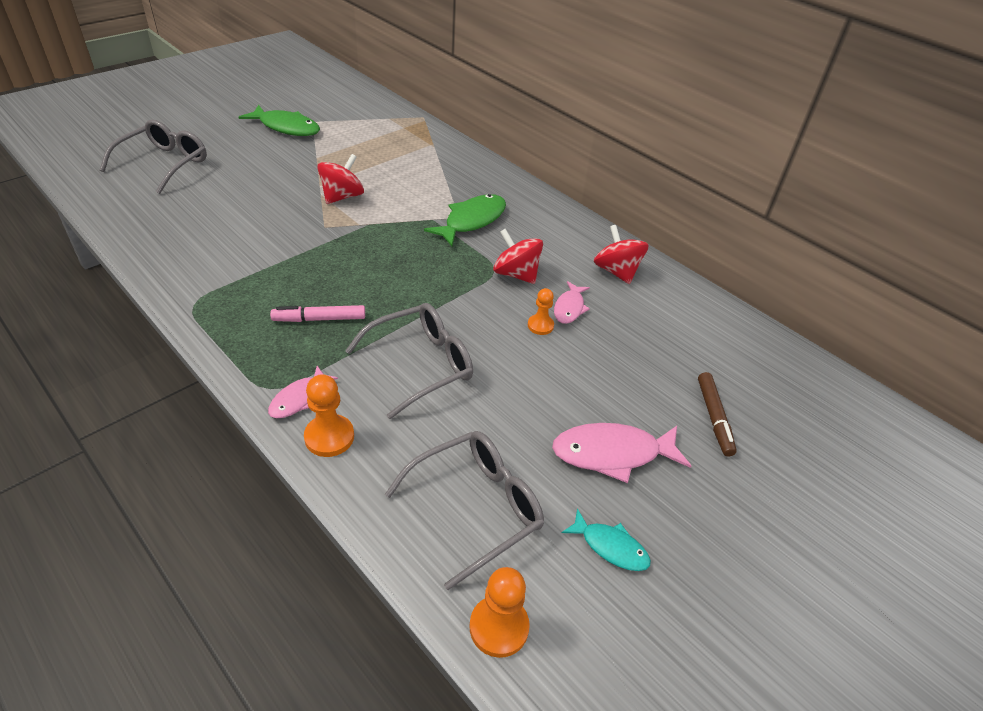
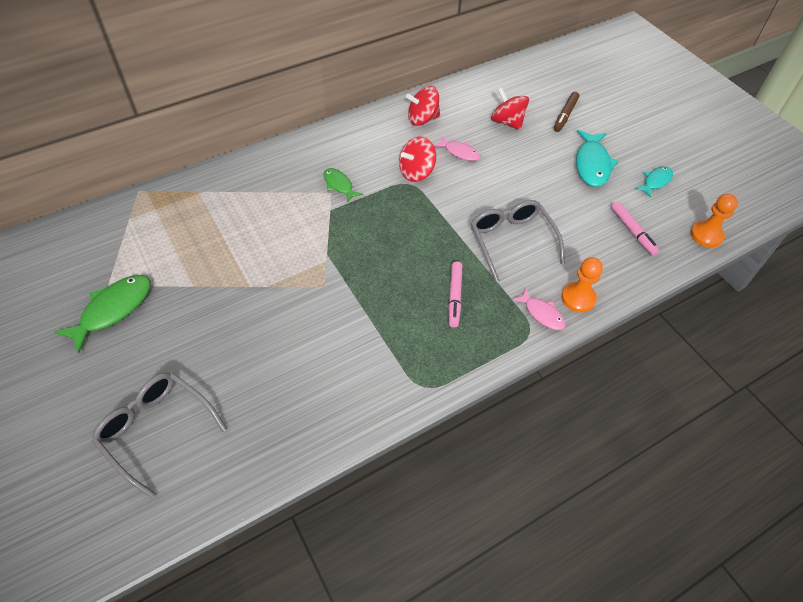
camera: 75 degrees left, 10 degrees up
(342, 196) = (276, 269): red spinning top -> red spinning top (507, 122)
(472, 221) = (339, 185): green fish -> green fish, size x0.59
(476, 507) = (632, 231): grey glasses -> pink marker
(540, 325) = (477, 171): orange pawn -> none
(612, 453) = (592, 164): pink fish -> turquoise fish
(714, 417) = (565, 115): brown marker -> brown marker turned 105 degrees clockwise

